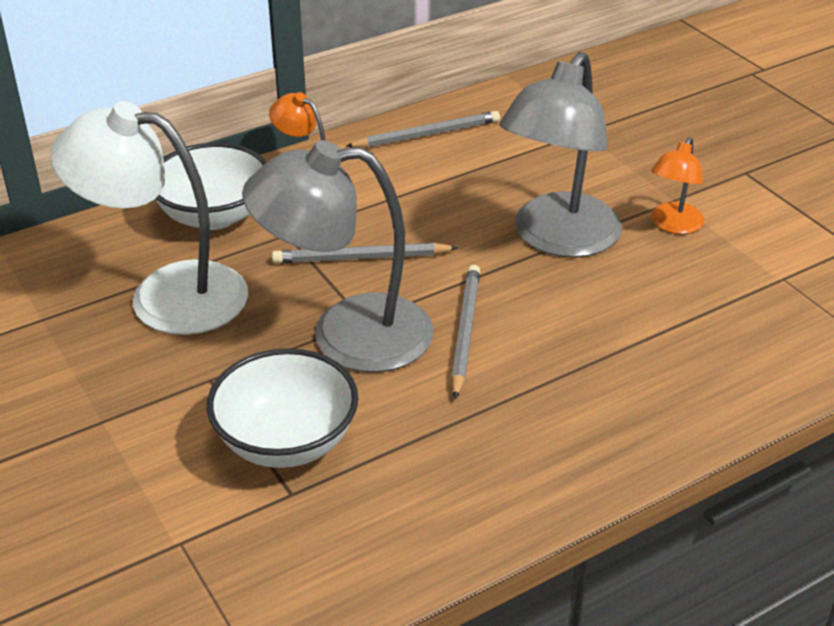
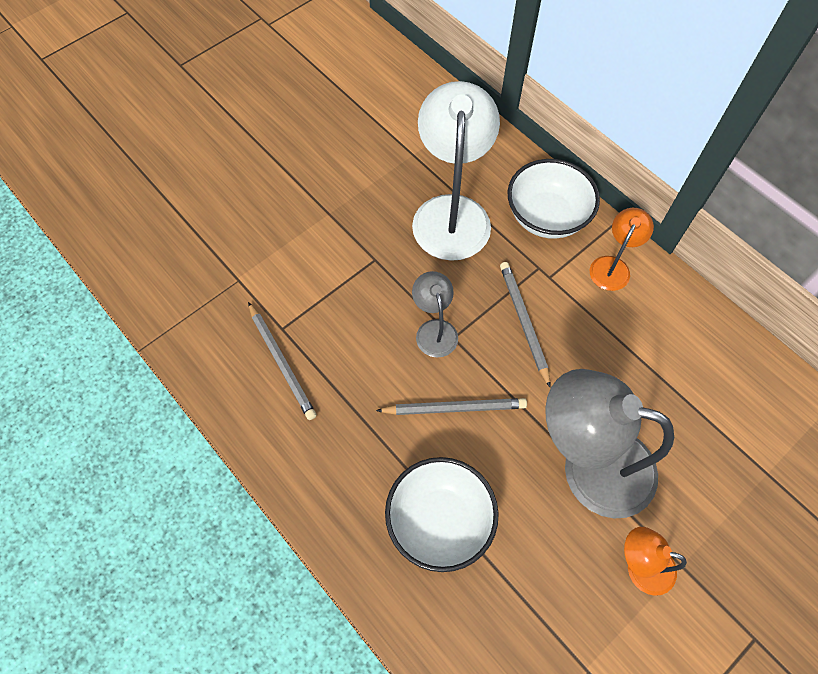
camera: 80 degrees right, 25 degrees up
(286, 441) = (325, 316): white bowl -> white bowl (439, 521)
(346, 335) = (434, 330): grey lamp -> grey lamp, size x0.50
(427, 134) = (709, 340): grey pencil -> grey pencil (282, 362)

